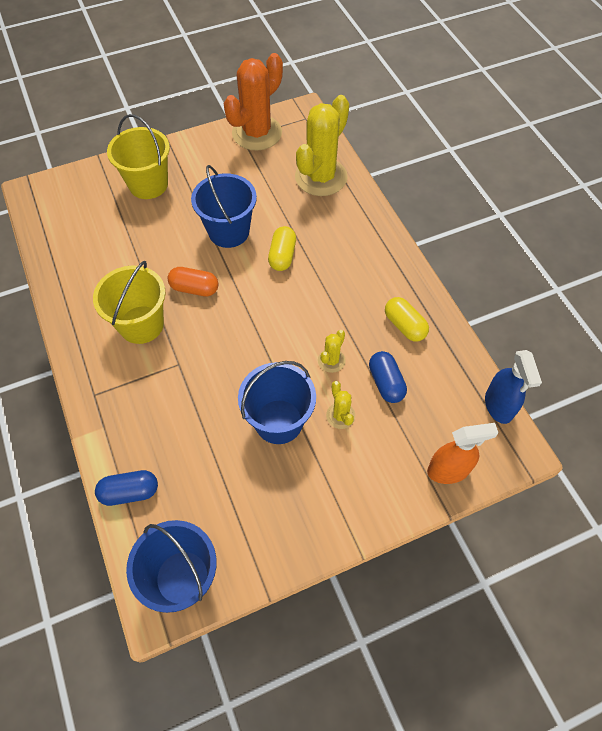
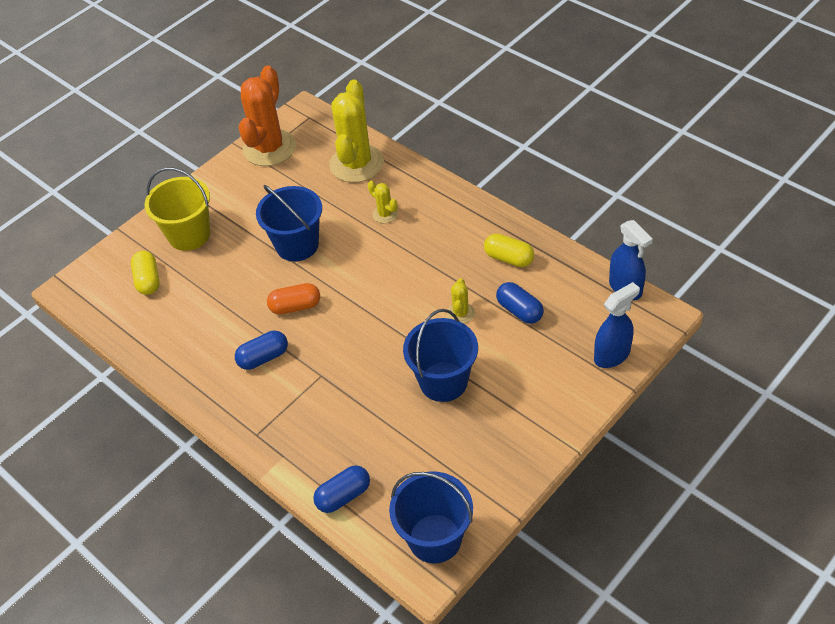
camera: 20 degrees left, 10 degrees down
(141, 324) = (263, 358): yellow bucket -> blue capsule
(282, 256) = (362, 245): yellow capsule -> yellow capsule (148, 280)
(340, 416) = (495, 353): yellow cactus -> yellow cactus (385, 214)
(448, 470) = (612, 355): orange spray bottle -> blue spray bottle

